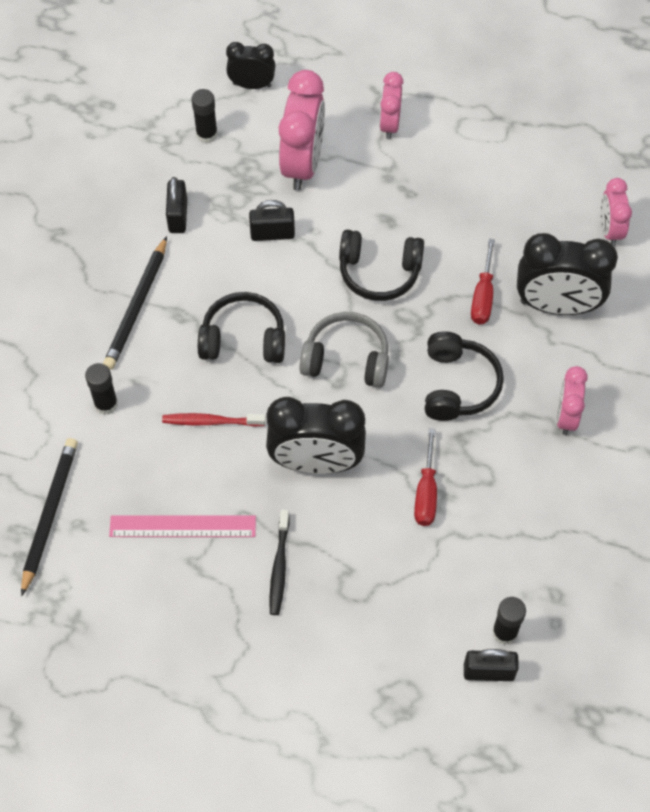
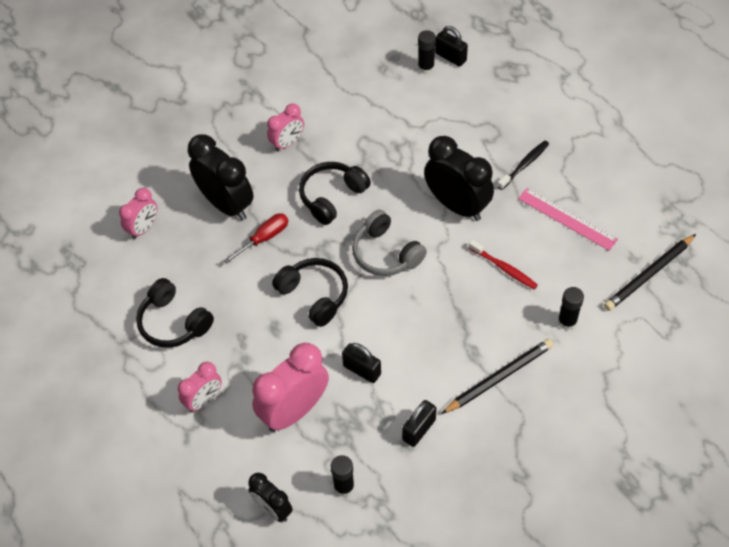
camera: 140 degrees left, 5 degrees down
(243, 339) = (442, 308): black headphones -> black headphones (173, 322)
(426, 492) = (406, 153): red screwdriver -> none

